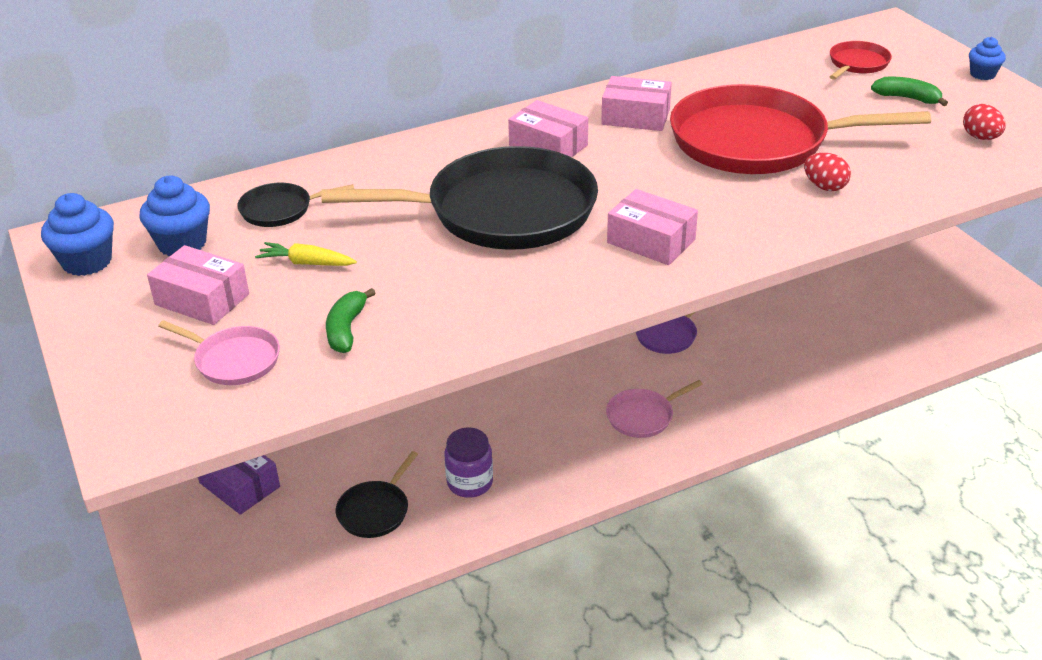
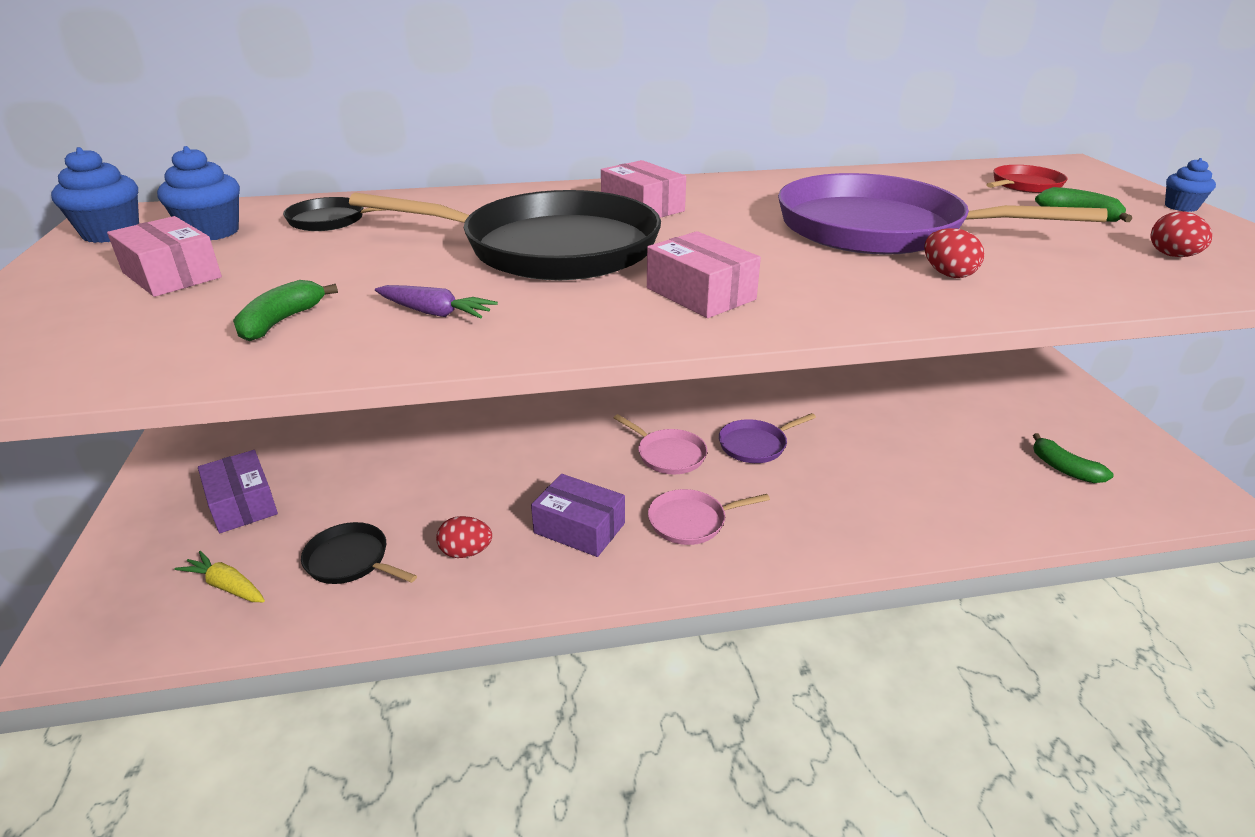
camera: 15 degrees right, 5 degrees down
(234, 360) = (132, 330): pink pan -> pink pan (668, 455)
(306, 263) = (307, 261): yellow carrot -> yellow carrot (226, 586)
(375, 511) = (350, 560): black pan -> black pan turned 75 degrees clockwise
(461, 298) = (435, 313): none -> purple carrot
(470, 483) = (466, 552): purple jar -> red egg
(553, 442) = (579, 528): none -> purple box
(635, 117) = (751, 197): pink box -> none
(757, 141) = (879, 228): red pan -> purple pan
(923, 307) = (1064, 469): none -> green banana

